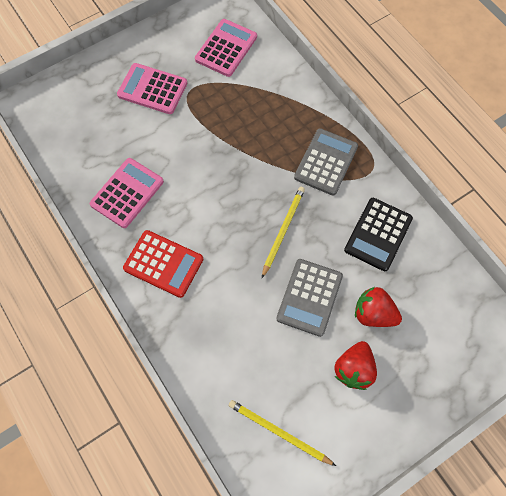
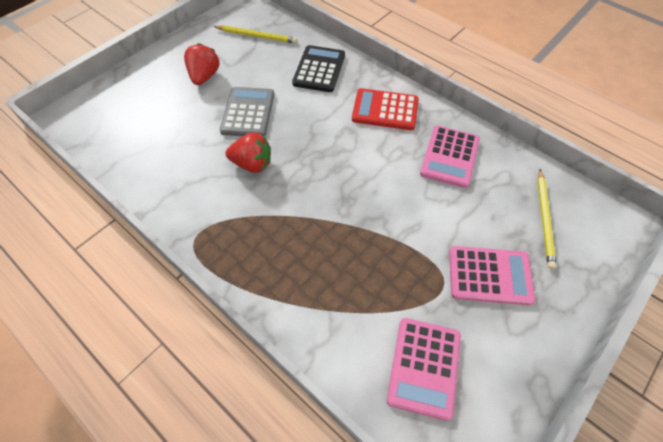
camera: 165 degrees right, 10 degrees down
(283, 230) = (283, 157): yellow pencil -> yellow pencil (544, 219)
(326, 162) = (250, 234): grey calculator -> none
(373, 314) = (189, 112): red strawberry -> red strawberry (252, 164)
(378, 234) = (186, 174): black calculator -> black calculator (319, 69)

